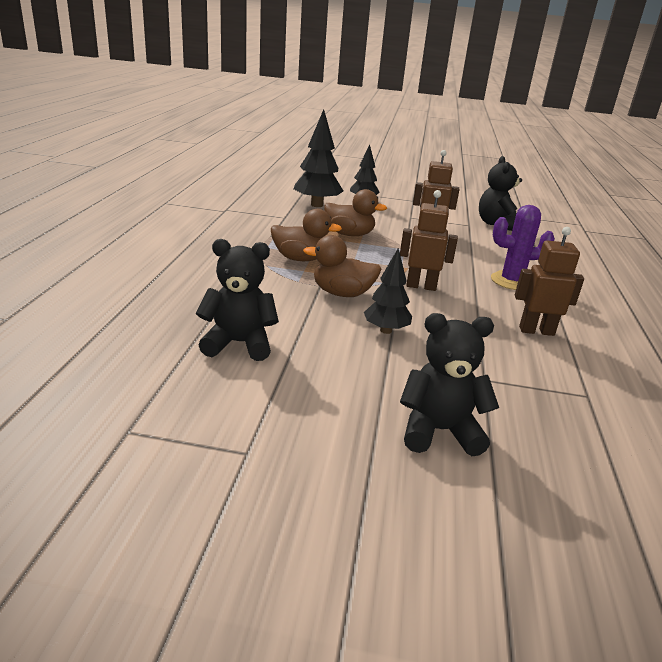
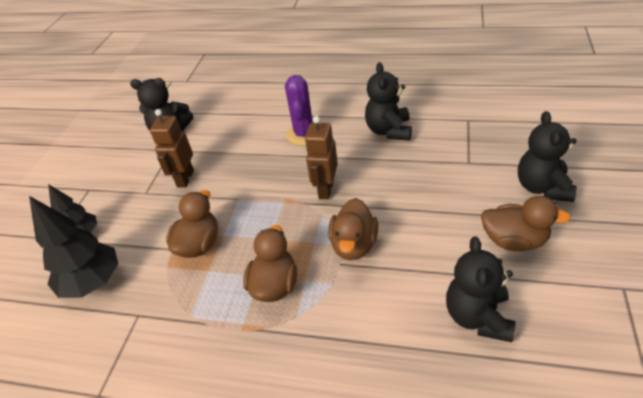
camera: 80 degrees left, 15 degrees up
(338, 386) = (514, 240): none -> brown duck
(386, 330) = (417, 213): black tree -> none
(536, 331) = (389, 131): brown robot -> black teddy bear

